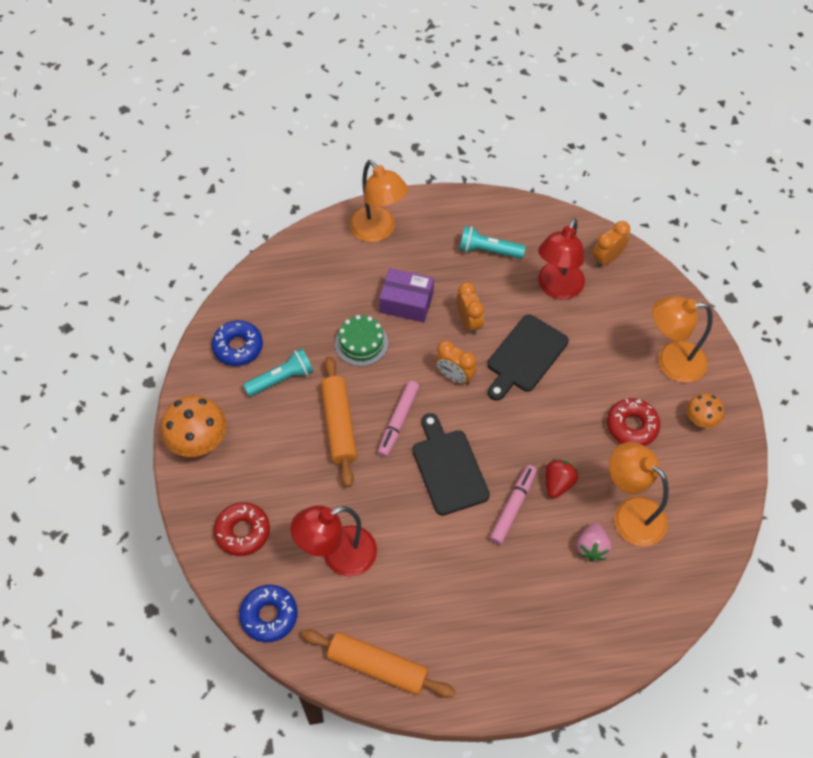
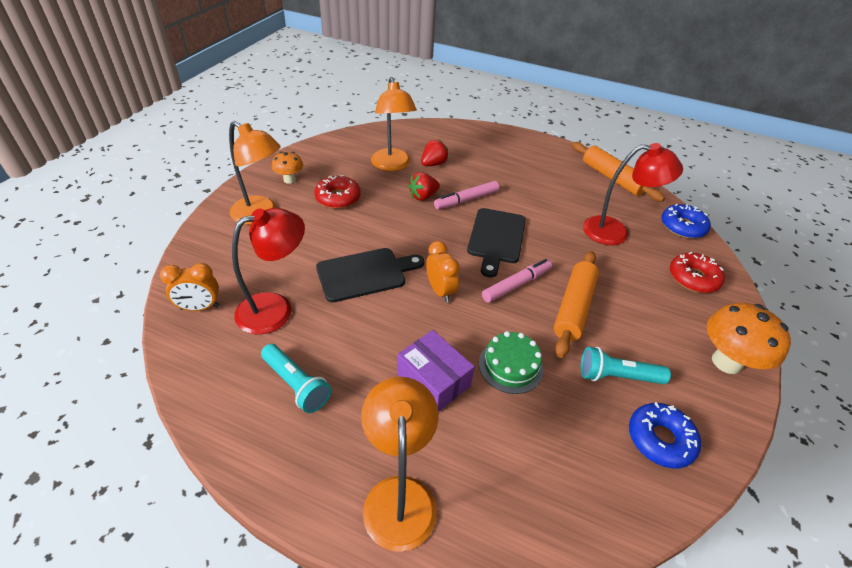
camera: 150 degrees left, 15 degrees down
(469, 322) = (387, 325): orange clock -> none
(591, 547) = (433, 164): pink strawberry -> red strawberry

